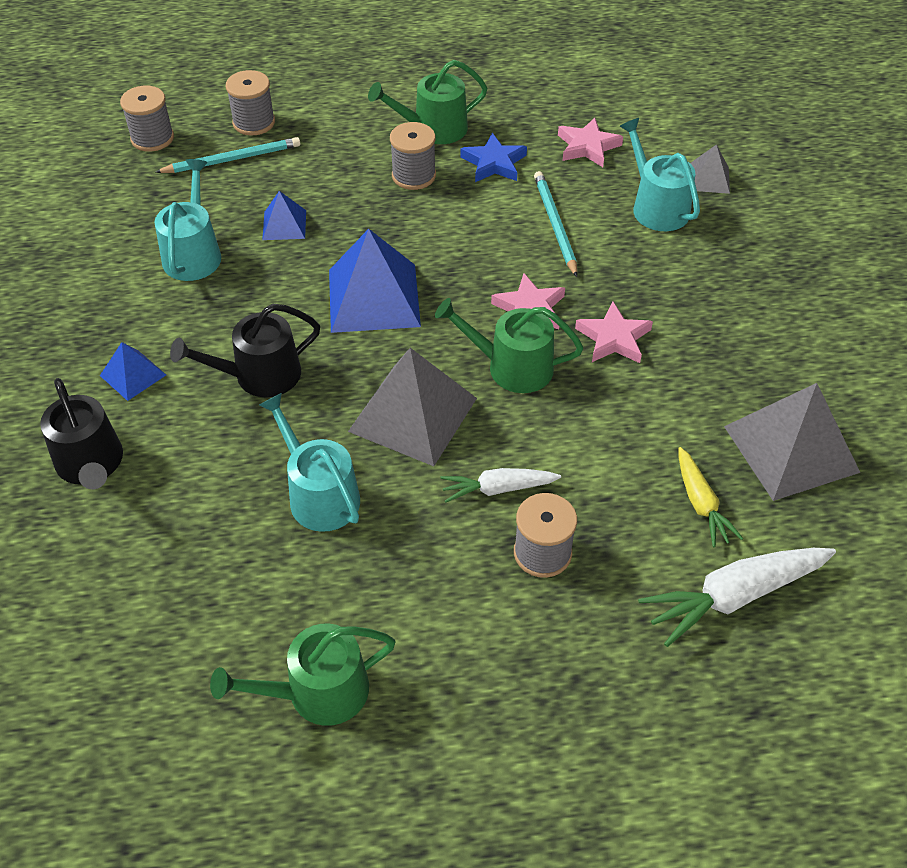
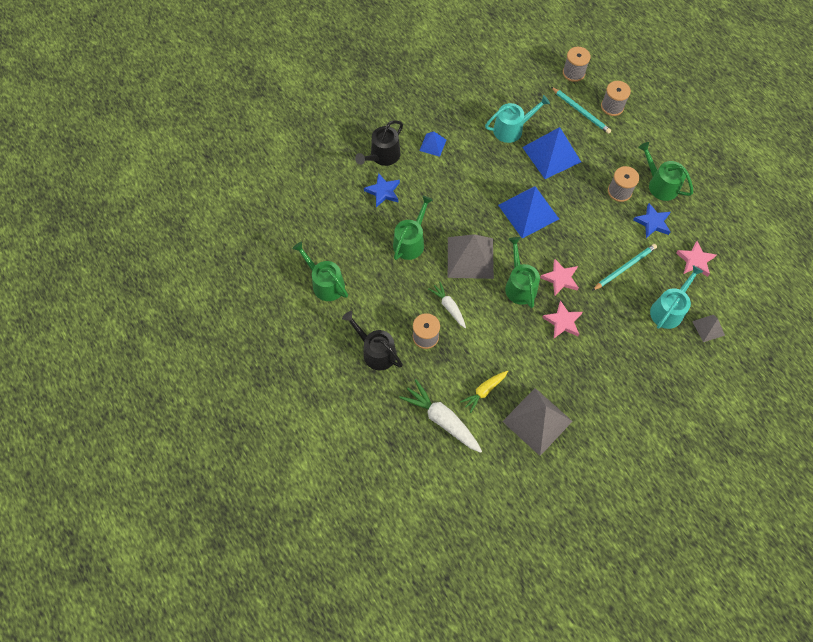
camera: 65 degrees right, 15 degrees up
(173, 496) = (383, 192): none -> blue star
(259, 375) = (458, 190): black watering can -> black watering can (376, 351)
(284, 225) = (551, 154): blue pyramid -> blue pyramid, size x1.97
(319, 495) = (410, 242): turquoise watering can -> green watering can

